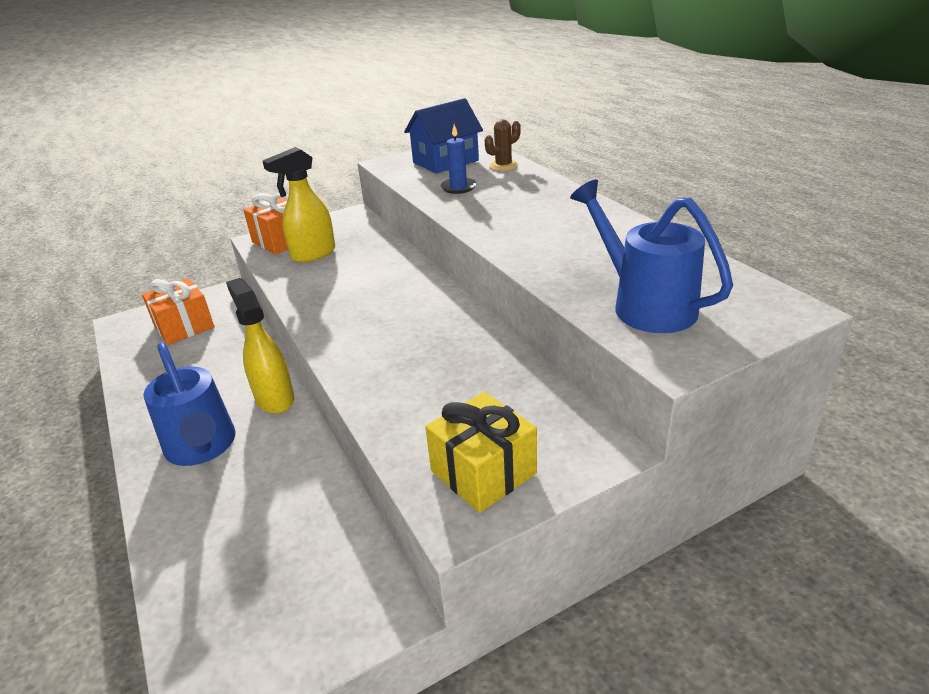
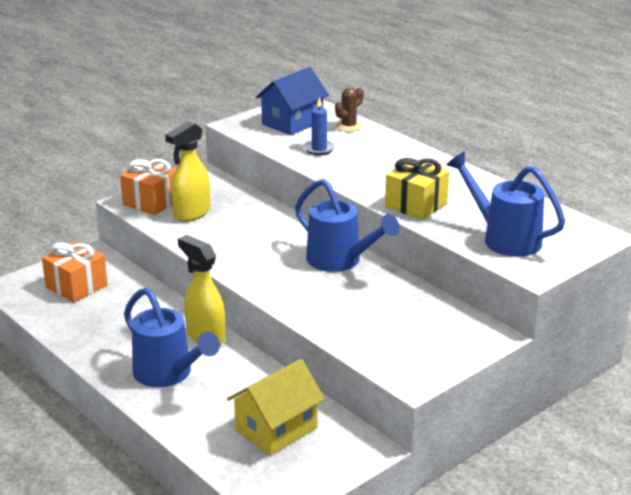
camera: 15 degrees left, 5 degrees down
(280, 554) = (276, 429): none -> yellow house
(443, 319) = (340, 261): none -> blue watering can
(483, 472) = (418, 355): yellow gift -> yellow gift (416, 205)

